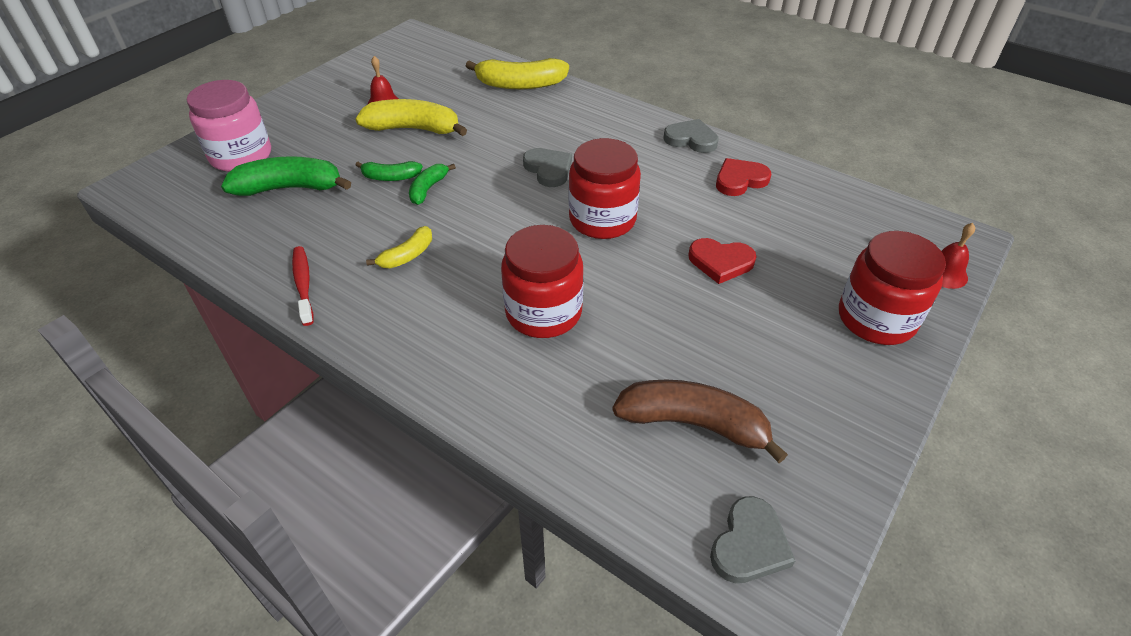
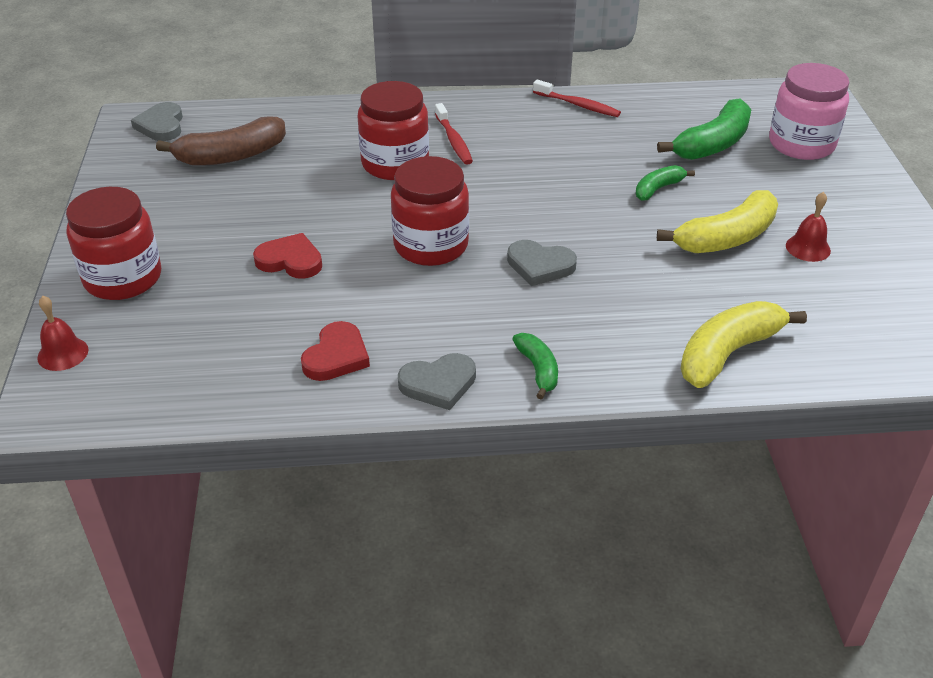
camera: 140 degrees right, 5 degrees down
(407, 256) = (542, 149): yellow banana -> none
(428, 189) = (612, 196): green banana -> green banana (538, 370)
(462, 309) = (454, 140): none -> red toothbrush
(720, 262) = (290, 260): red heart -> red heart turned 45 degrees clockwise

